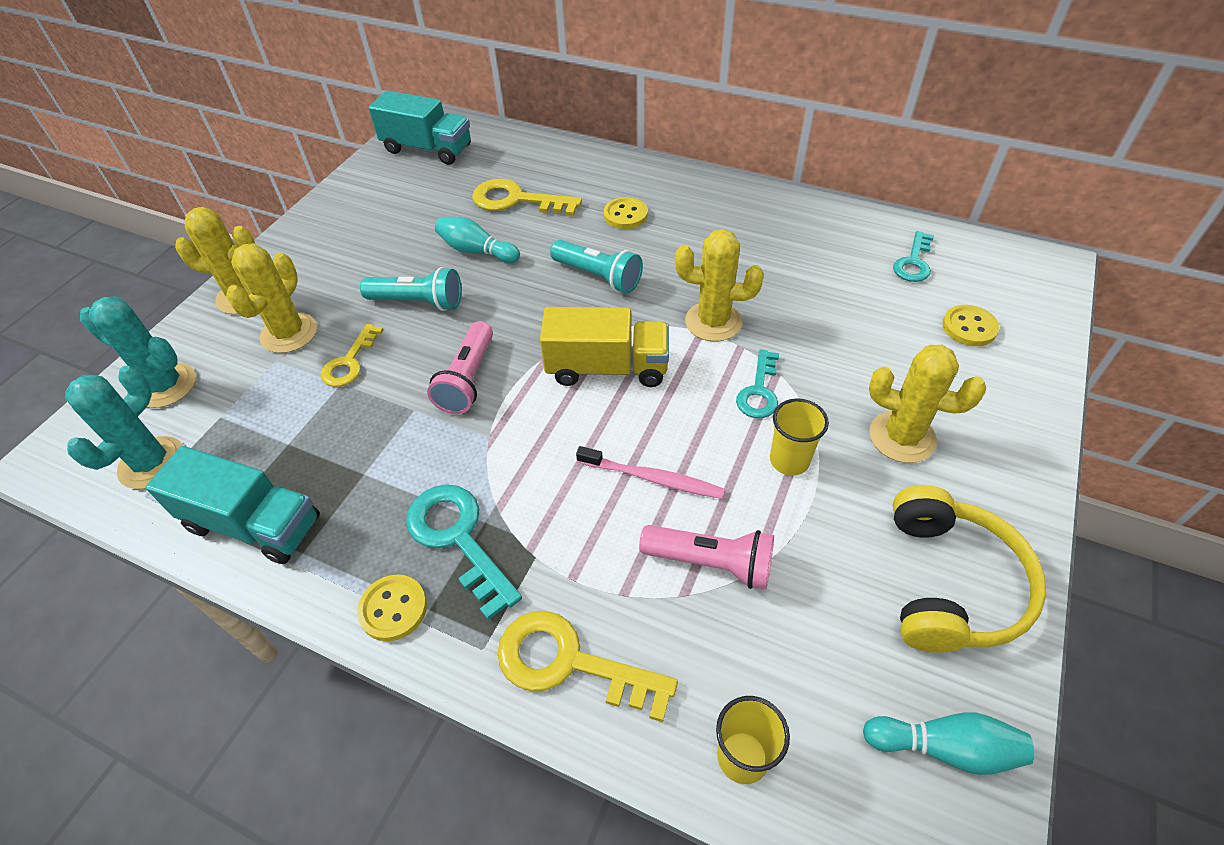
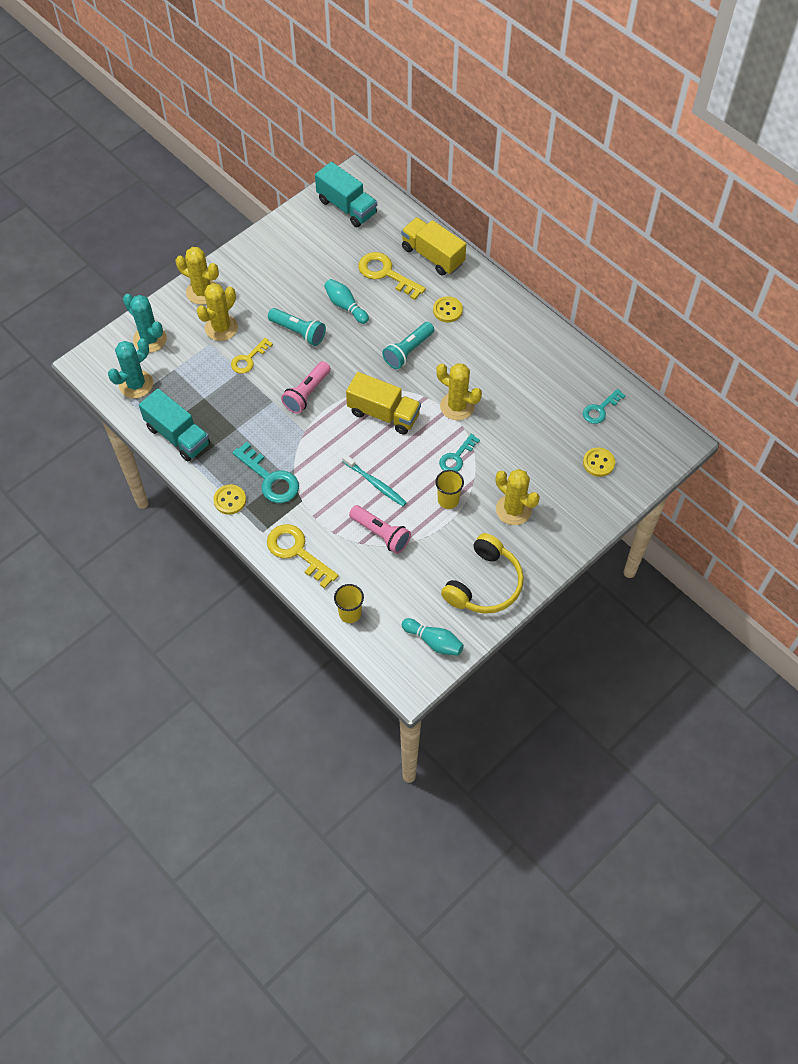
camera: 20 degrees right, 10 degrees up
(458, 538) = (270, 479): turquoise key -> turquoise key turned 150 degrees clockwise
(570, 166) = (432, 256): none -> yellow truck
(598, 276) = (408, 351): turquoise flashlight -> turquoise flashlight turned 75 degrees clockwise
(653, 478) = (376, 484): pink toothbrush -> turquoise toothbrush

